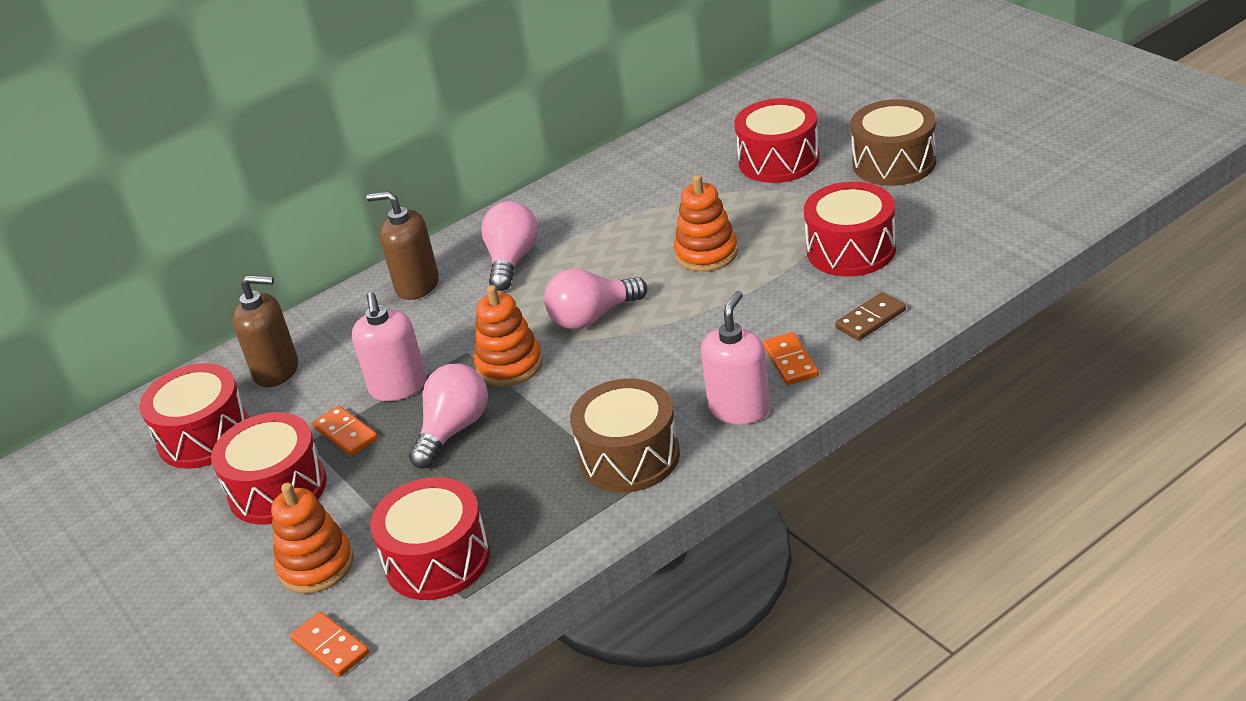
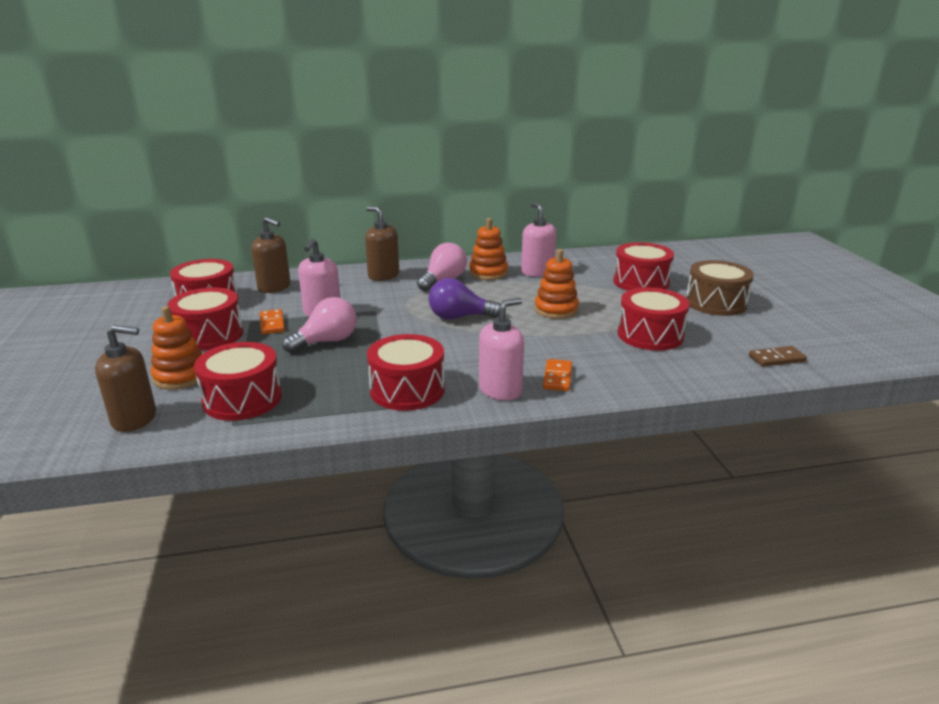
camera: 20 degrees right, 10 degrees down
(330, 647) = (135, 419): orange domino -> brown soap dispenser
(509, 365) = (390, 323): orange stacking toy -> orange stacking toy (488, 273)
(592, 317) = (459, 317): pink light bulb -> purple light bulb
(628, 194) = (537, 272): none -> pink soap dispenser
(629, 457) = (407, 390): brown drum -> red drum
(870, 319) = (632, 373): brown domino -> brown domino (776, 358)

